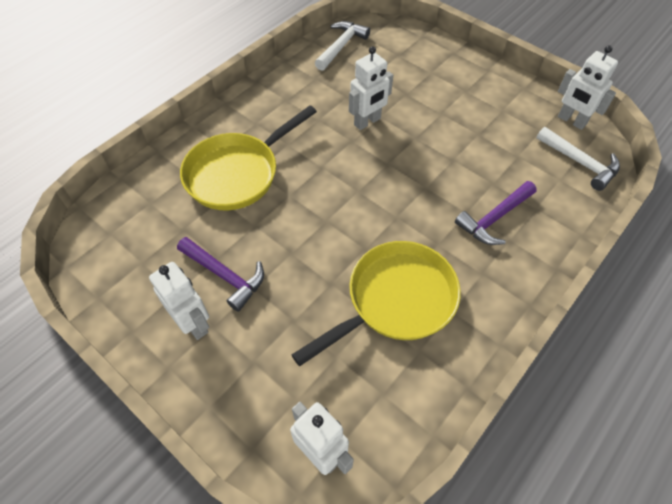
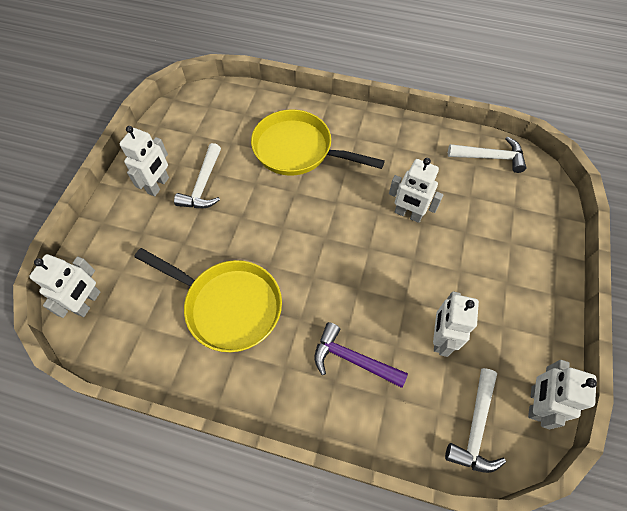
camera: 65 degrees right, 5 degrees up
(225, 276) = (203, 185): purple hammer -> white hammer
(497, 152) = (440, 338): none -> white robot

